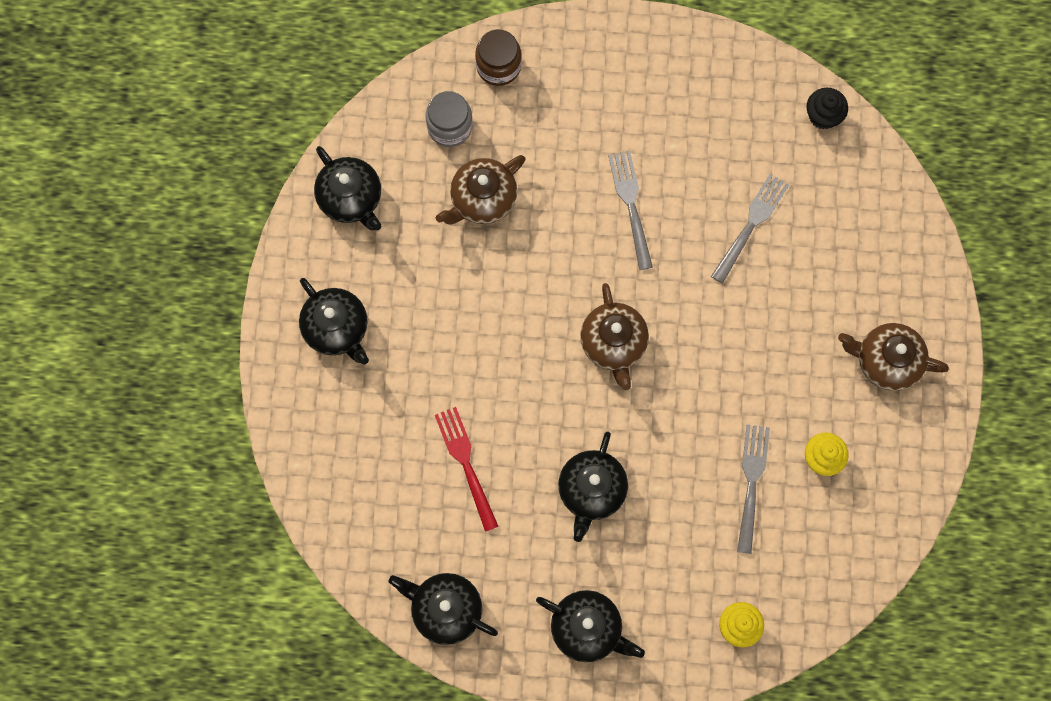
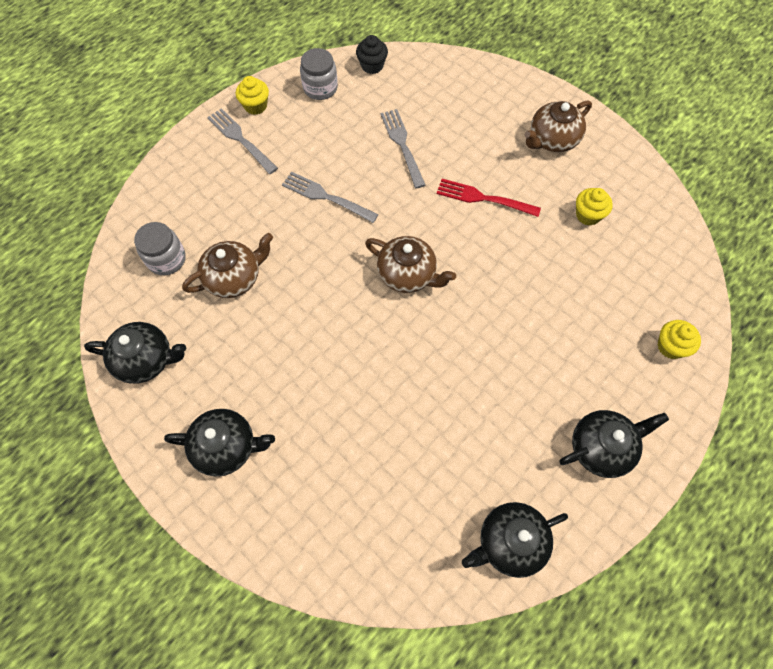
camera: 50 degrees left, 10 degrees down
(466, 464) = (410, 436): red fork -> red fork (484, 198)
(482, 199) = (234, 277): brown teapot -> brown teapot turned 120 degrees counterclockwise
(498, 66) = (160, 201): brown jar -> none
(591, 490) = (499, 366): black teapot -> none
(674, 51) = (255, 106): none -> yellow cupcake
(749, 91) = (320, 88): none -> grey jar
(751, 484) = (574, 266): grey fork -> grey fork (241, 140)

